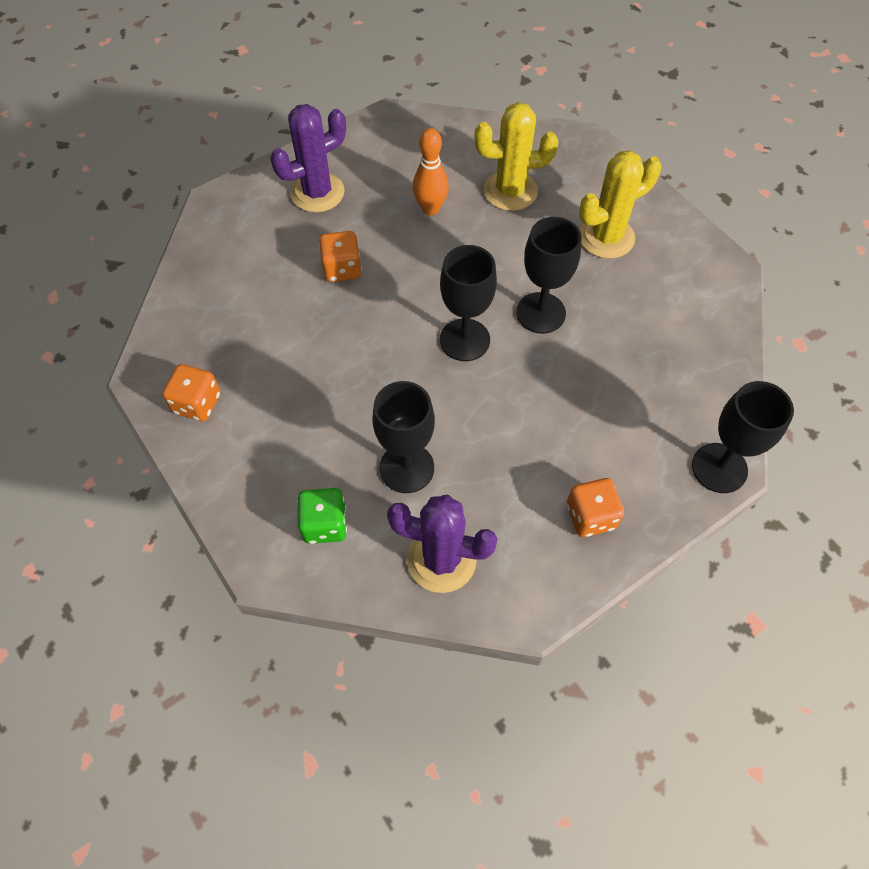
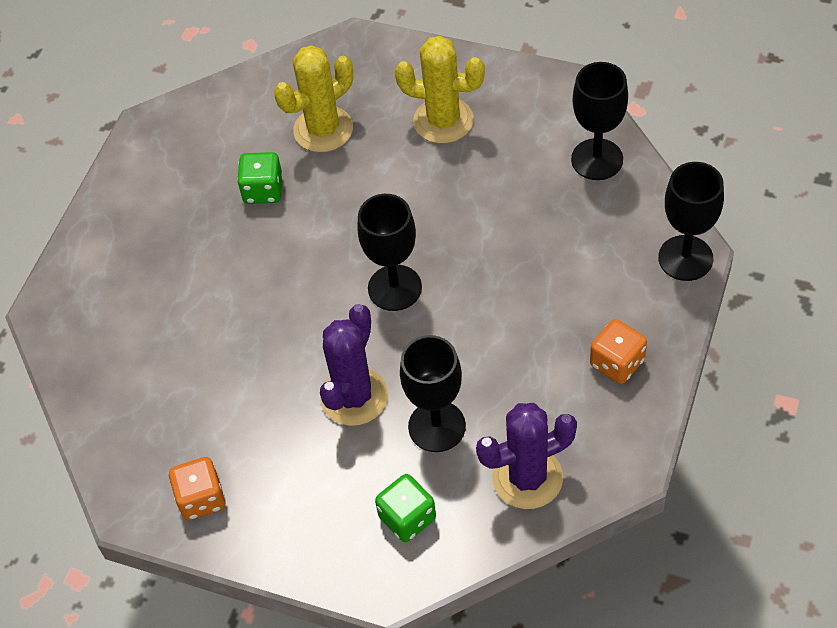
camera: 30 degrees left, 5 degrees down
(317, 192) = (140, 240): purple cactus -> purple cactus (354, 397)
(342, 269) = (228, 296): orange dice -> none
(430, 209) = (263, 190): orange bowling pin -> green dice
(540, 313) = (441, 223): black goblet -> black goblet (597, 159)
(606, 237) = (443, 121): yellow cactus -> yellow cactus turned 75 degrees clockwise

